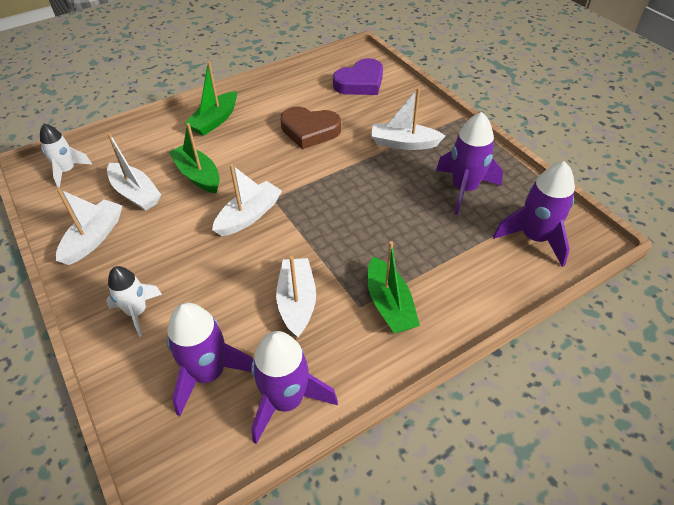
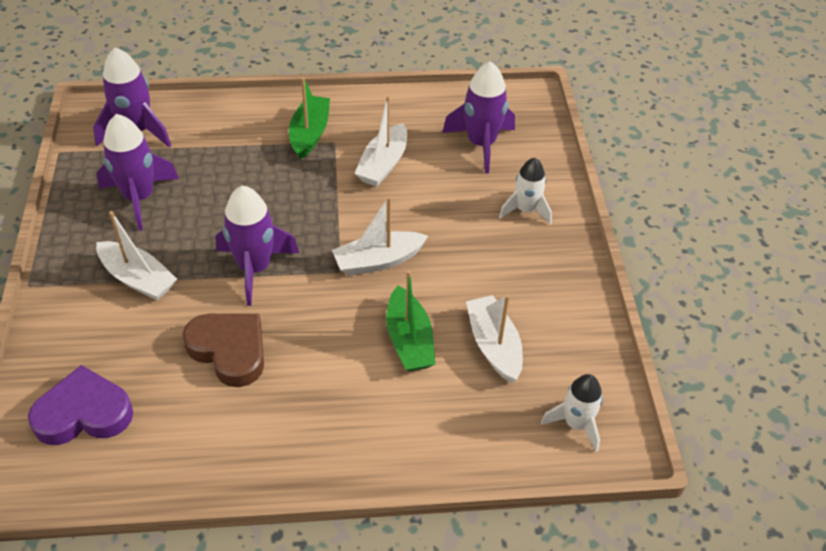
camera: 155 degrees left, 0 degrees up
(94, 238) = (554, 303): white boat -> none
(215, 120) = (342, 431): green boat -> none
(286, 400) = (432, 109): purple rocket -> purple rocket (255, 268)

